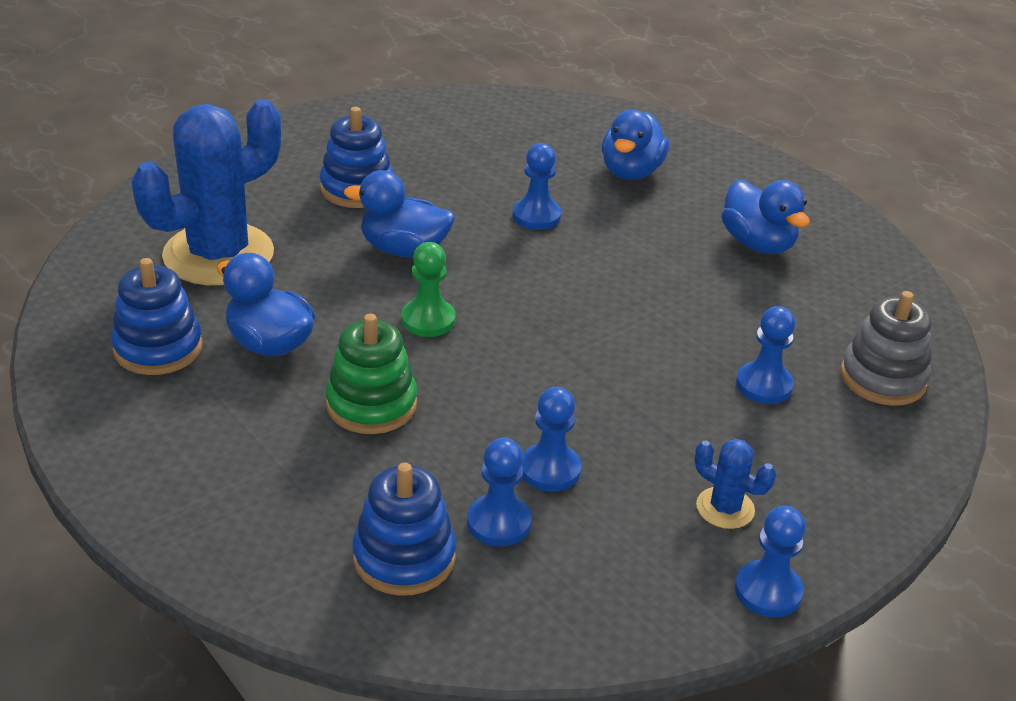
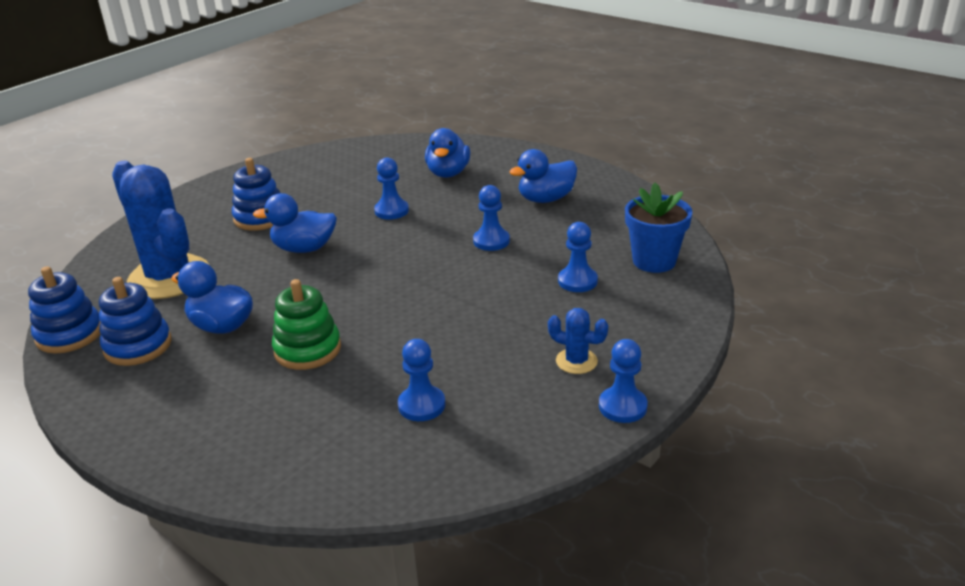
camera: 10 degrees left, 5 degrees down
(218, 255) = (169, 277): blue cactus -> blue cactus turned 75 degrees counterclockwise
(404, 557) = (359, 443): blue stacking toy -> blue stacking toy (69, 334)
(428, 320) = (334, 288): green pawn -> none
(550, 469) = (448, 363): blue pawn -> blue pawn (491, 241)
(758, 244) = (546, 199): blue duck -> blue duck turned 105 degrees clockwise
(883, 378) = (654, 261): grey stacking toy -> blue flower pot

